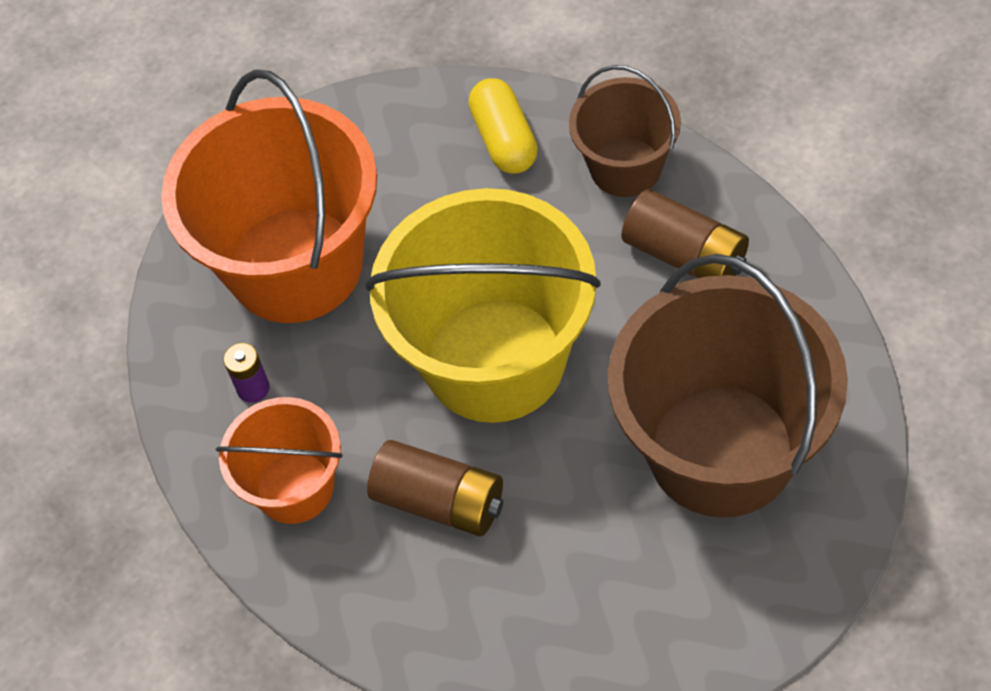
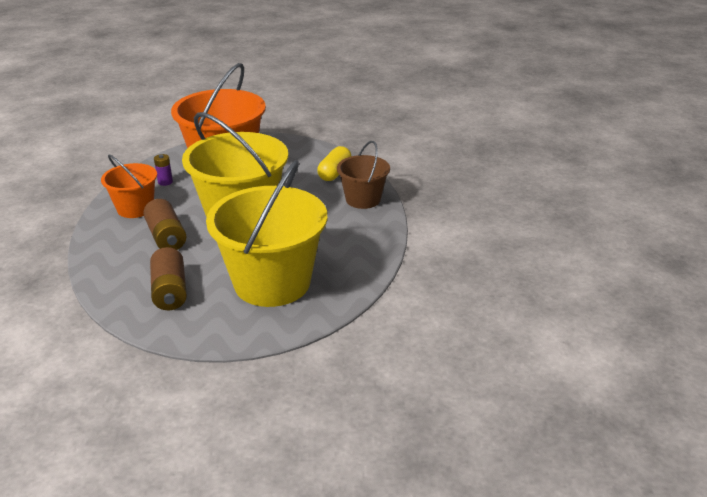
camera: 35 degrees right, 25 degrees down
(685, 255) = (346, 230): brown battery -> brown battery (170, 291)
(721, 450) = (272, 282): brown bucket -> yellow bucket

